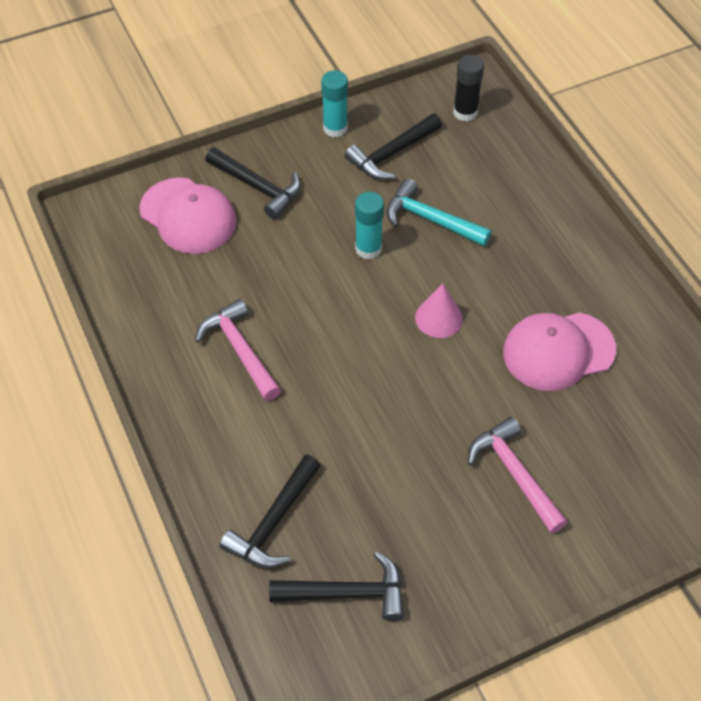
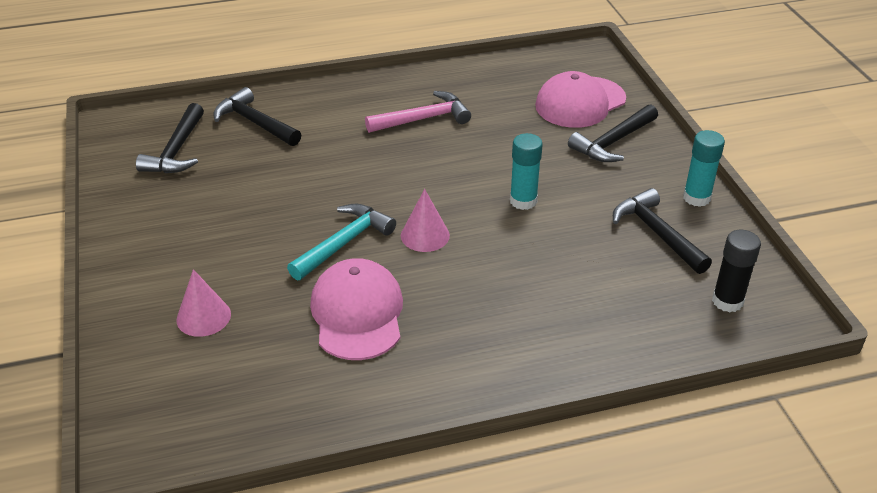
camera: 100 degrees right, 15 degrees down
(431, 219) = (556, 248): turquoise hammer -> turquoise hammer (344, 243)
(515, 474) = (232, 256): pink hammer -> none
(603, 473) = (203, 317): none -> pink cone

